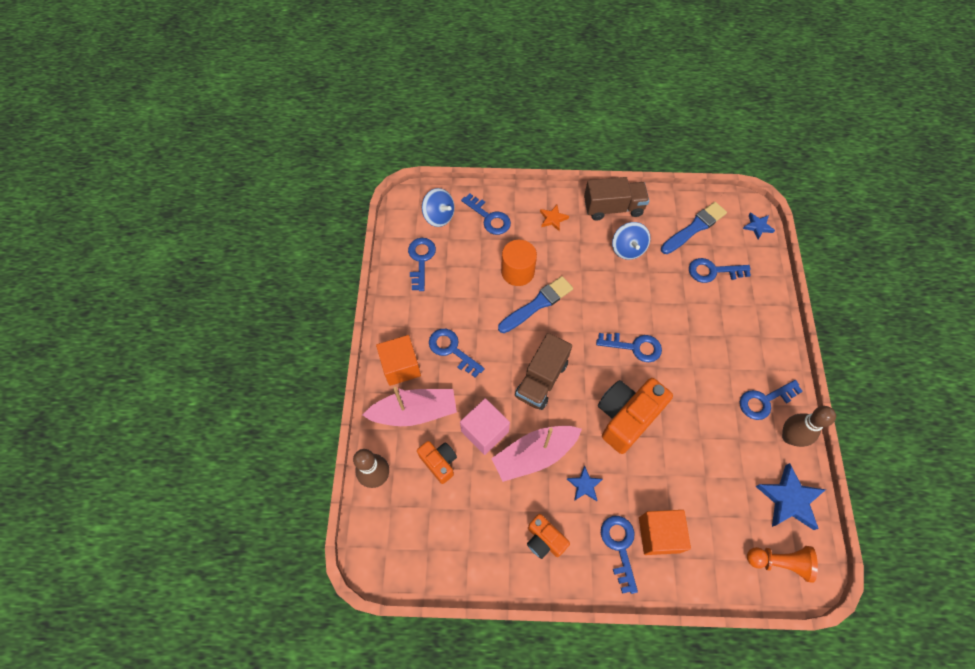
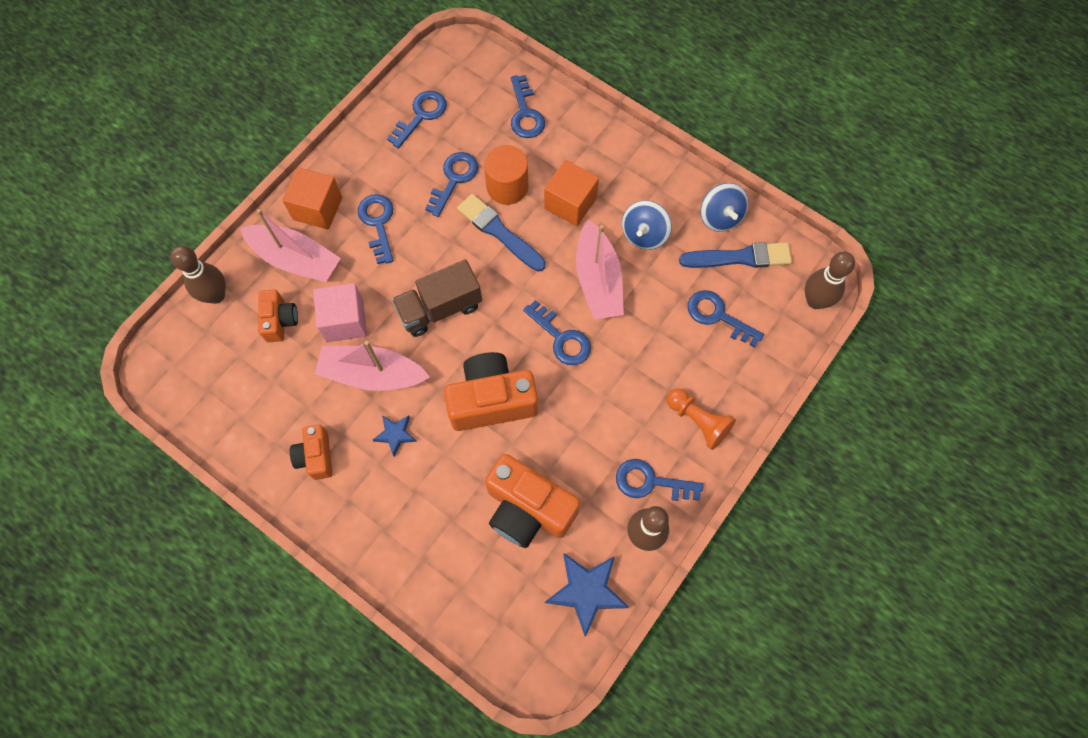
camera: 35 degrees right, 5 degrees up
(439, 216) = (475, 81): blue spinning top -> blue spinning top (720, 217)
(537, 304) = (499, 232): blue brush -> blue brush turned 135 degrees counterclockwise
(553, 219) = (591, 154): orange star -> none
(613, 208) = (667, 181): brown truck -> none
(619, 547) = (379, 513): blue key -> blue key (454, 179)
(625, 295) = (598, 280): none -> pink boat
(659, 535) = (426, 529): orange cube -> orange cube (570, 203)
(709, 473) = (528, 509): none -> orange camera
(757, 226) = (815, 301): blue star -> brown bowling pin
(779, 562) = (521, 639): orange pawn -> orange pawn (698, 421)

